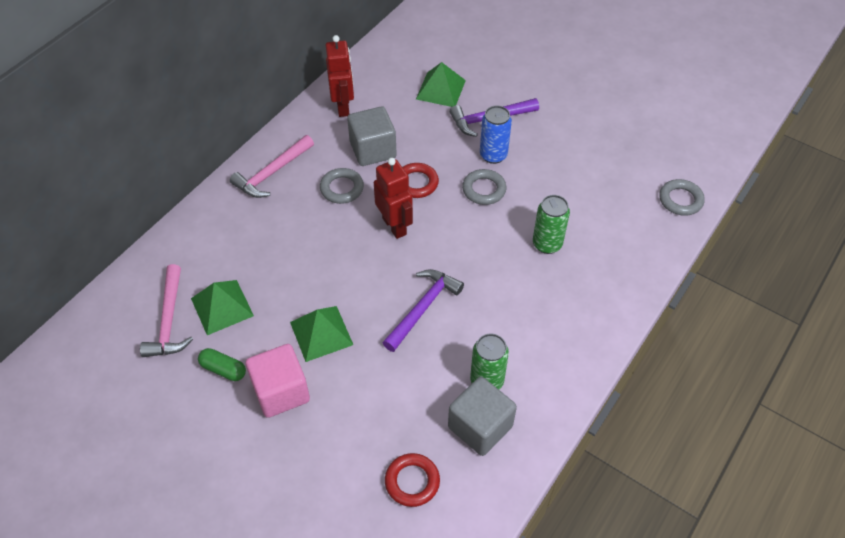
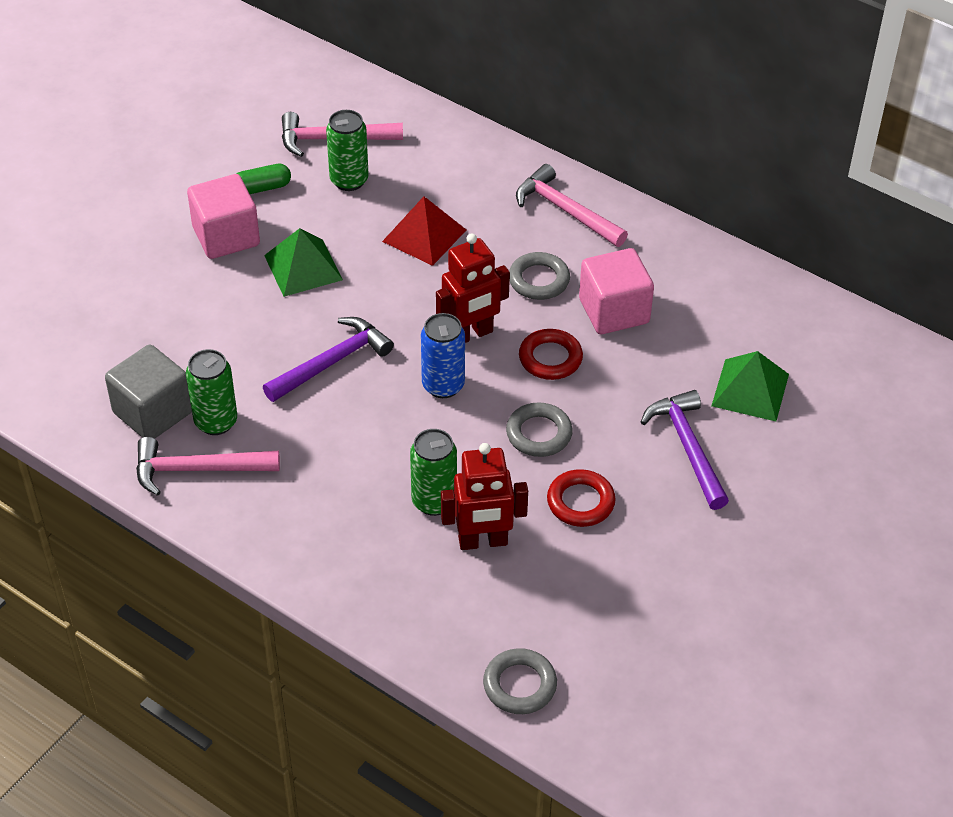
camera: 90 degrees right, 5 degrees down
(222, 307) = (349, 180): green pyramid -> green can
(223, 369) = (262, 188): green capsule -> green capsule turned 45 degrees clockwise
(291, 255) = (424, 235): none -> red pyramid
(343, 107) = (700, 278): red robot -> red robot (483, 541)
(373, 150) = (614, 311): grey cube -> pink cube
(412, 482) = (94, 349): red ring -> red ring (580, 502)
(423, 308) = (332, 362): purple hammer -> purple hammer turned 75 degrees counterclockwise
(493, 155) = (609, 448): blue can -> blue can (443, 385)
(535, 389) = (197, 469): none -> pink hammer

